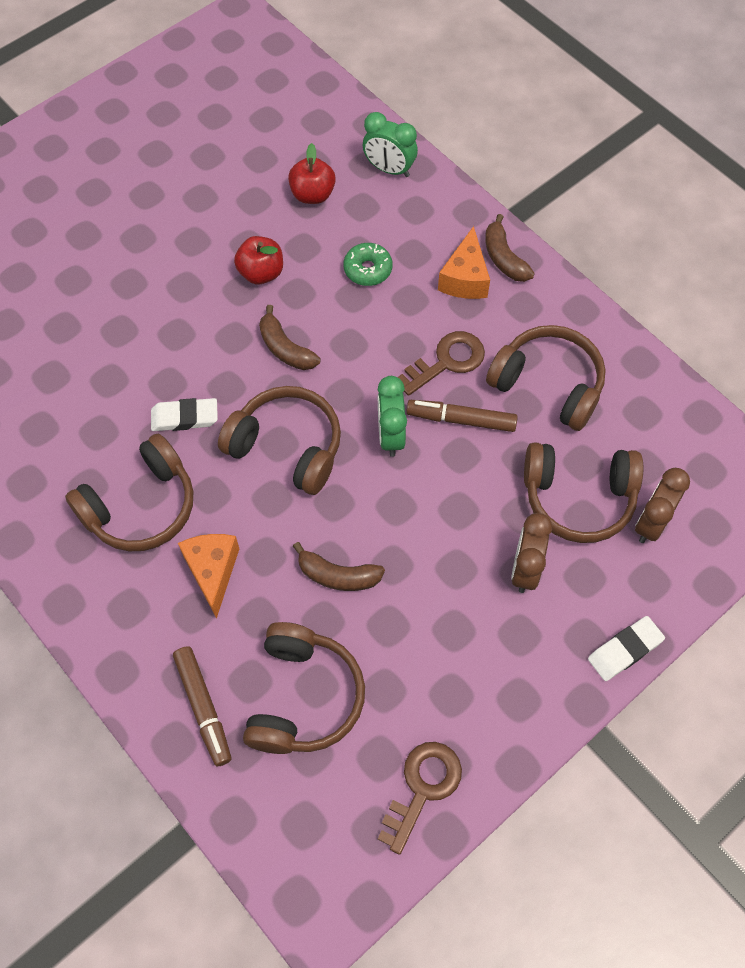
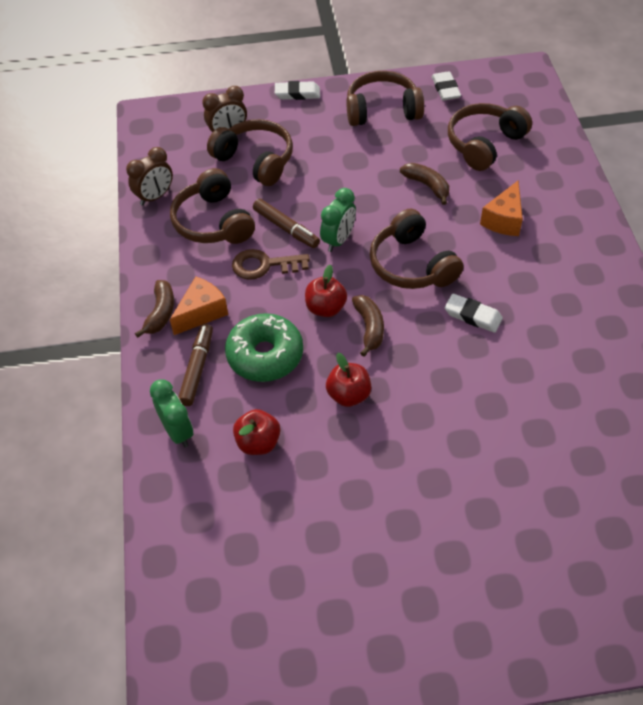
camera: 145 degrees left, 10 degrees down
(141, 506) = (533, 275): brown headphones -> brown headphones (382, 110)
(203, 707) = (544, 162): brown marker -> brown marker (197, 368)
(345, 347) = (325, 308): none -> red apple
(368, 269) = (265, 355): green donut -> green donut, size x1.76
(422, 788) = (445, 89): brown key -> white eraser
(525, 569) = (317, 144): brown clock -> brown clock (155, 197)

